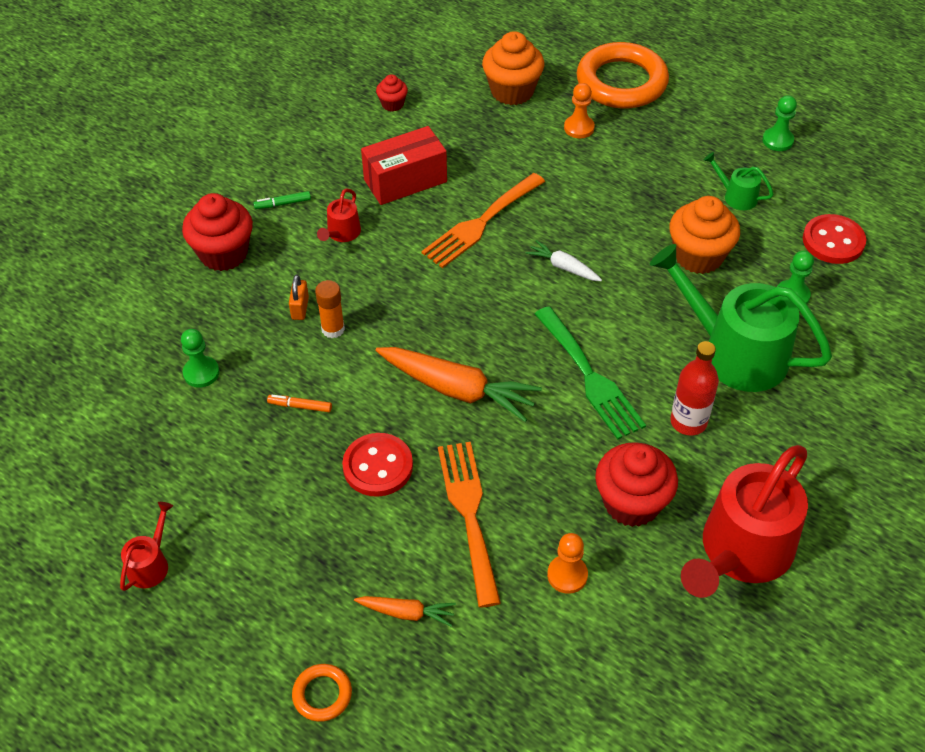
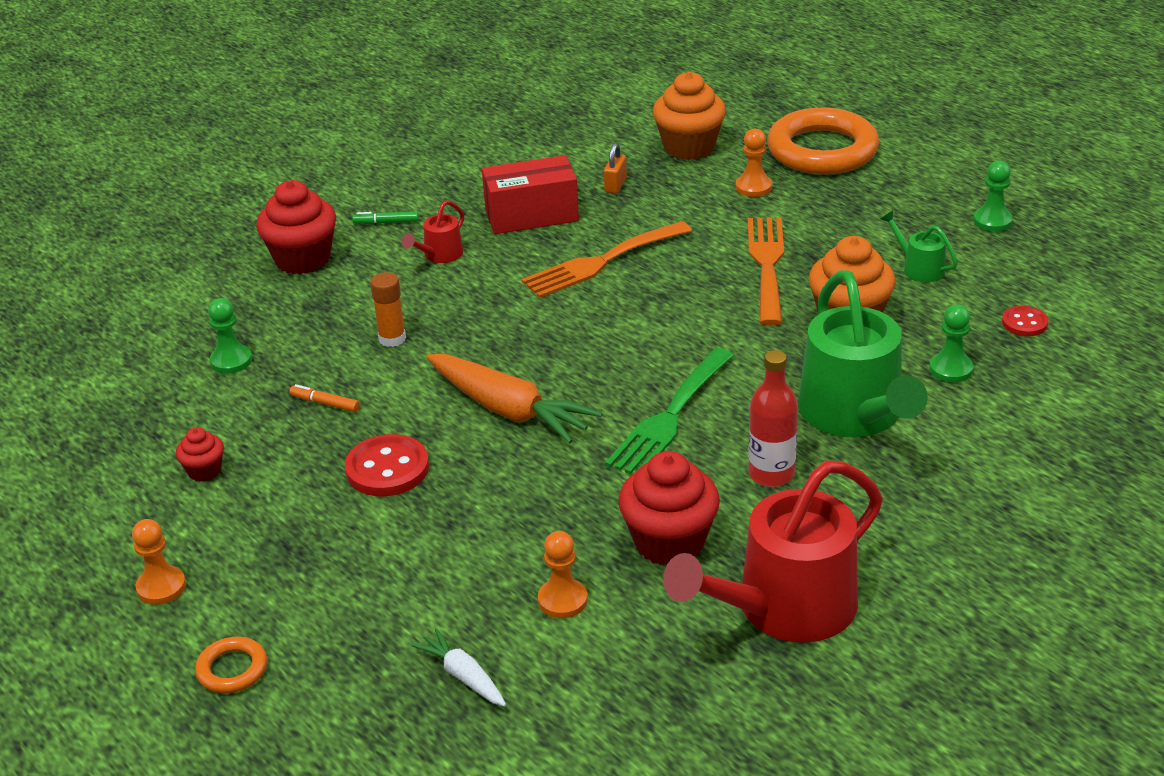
camera: 15 degrees right, 15 degrees down
(150, 564) = (100, 522): red watering can -> none
(230, 622) = (161, 587): none -> orange pawn
(300, 308) = (364, 316): orange padlock -> orange padlock (615, 185)
(392, 104) = (547, 147): red cupcake -> red cupcake (204, 471)
(406, 613) = (360, 608): orange carrot -> none
(469, 514) = (472, 526): orange fork -> orange fork (767, 265)
(563, 267) = (681, 312): white carrot -> white carrot (463, 676)
(590, 377) = (669, 417): green fork -> green fork turned 45 degrees clockwise
(734, 352) = (855, 415): green watering can -> green watering can turned 150 degrees counterclockwise
(833, 241) = (1024, 323): red button -> red button, size x0.59

